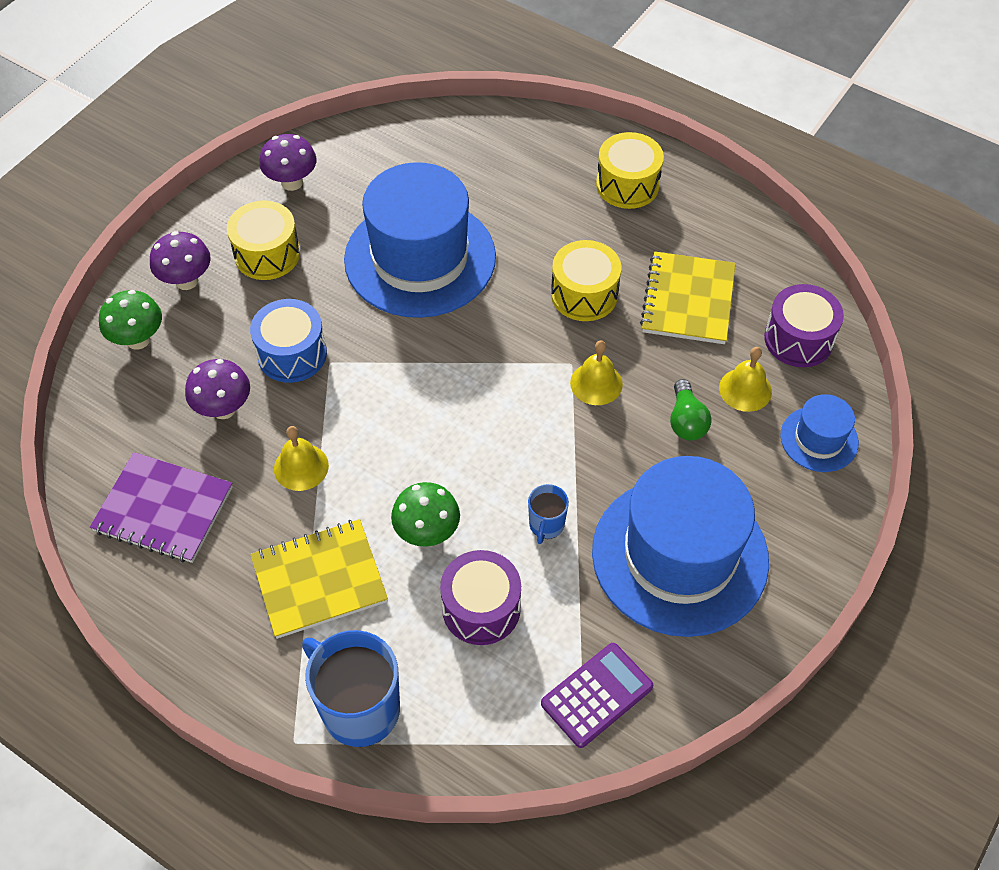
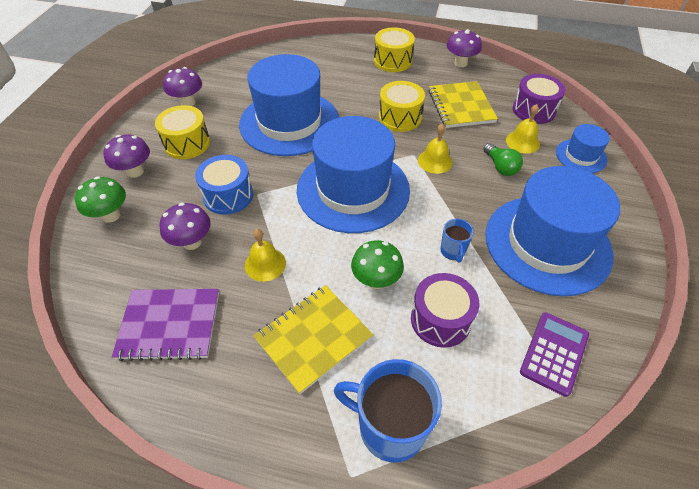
camera: 20 degrees left, 5 degrees down
(459, 394) = (353, 190): none -> blue hat
(734, 218) = (460, 63): none -> purple mushroom

